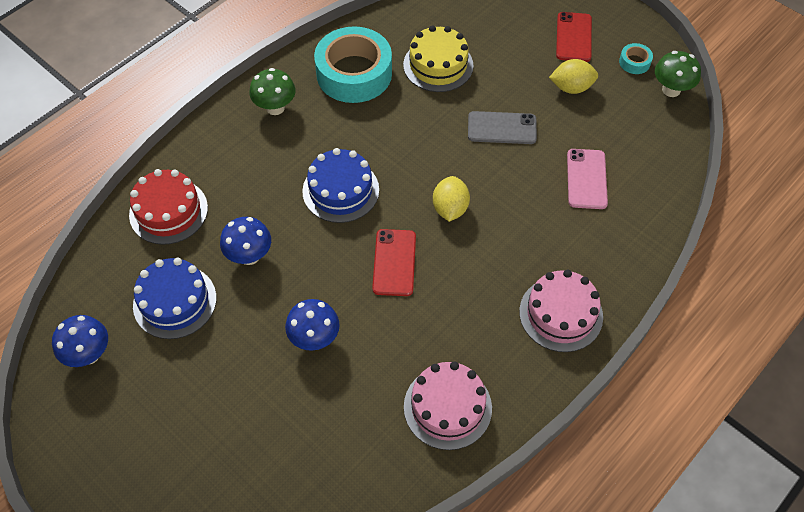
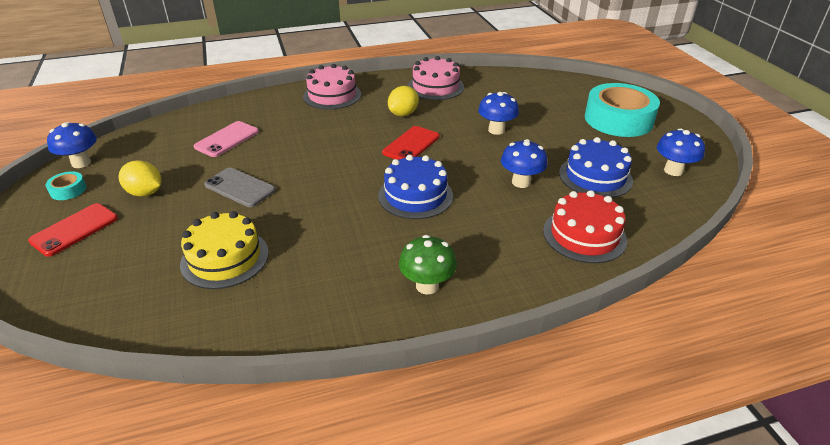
camera: 150 degrees left, 20 degrees down
(354, 73) = (315, 286): turquoise tape -> turquoise tape (618, 119)
(450, 208) = (341, 157): yellow lemon -> yellow lemon (403, 114)
(671, 90) = (81, 163): green mushroom -> blue mushroom

